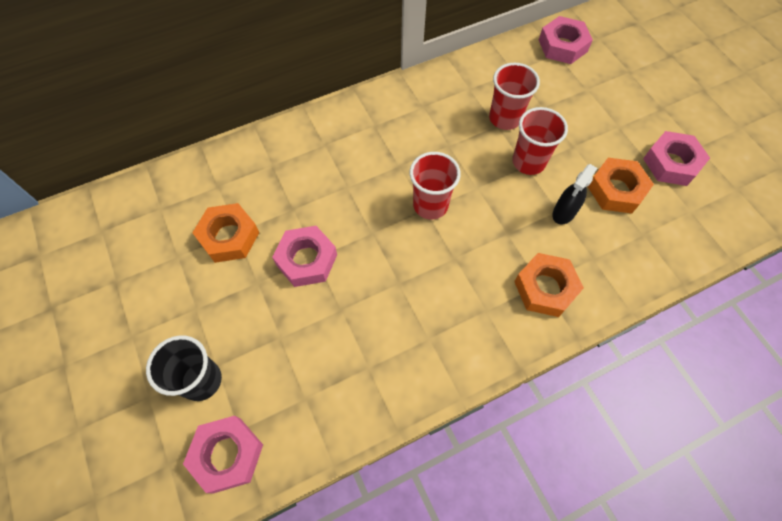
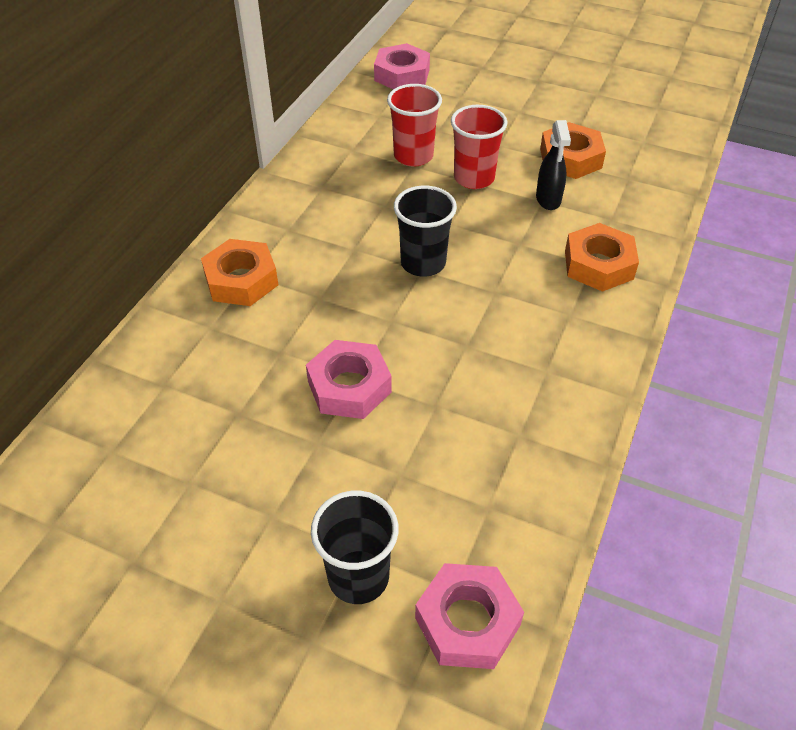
camera: 40 degrees left, 15 degrees down
(229, 237) = (234, 423): orange nut -> orange nut (241, 280)
(430, 205) = (423, 263): red cup -> black cup
(671, 163) = (590, 116): pink nut -> none

